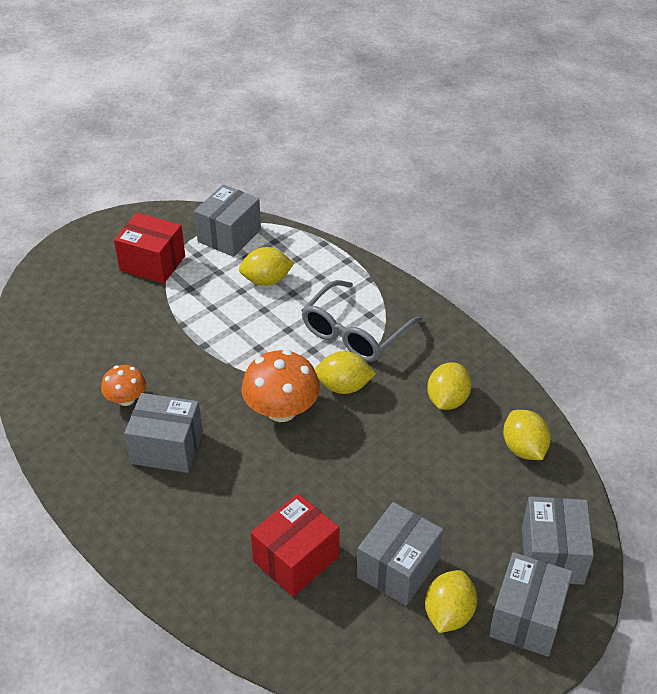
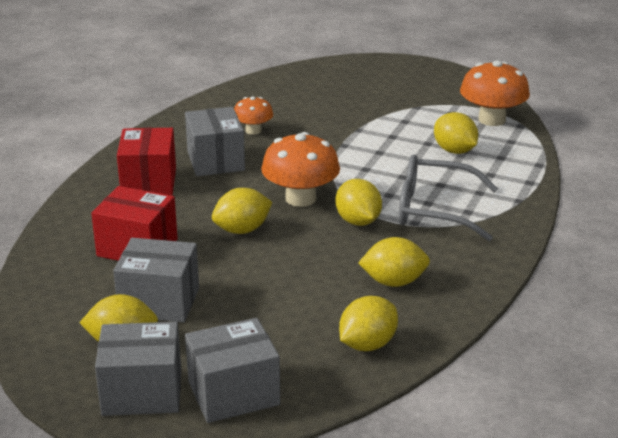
camera: 65 degrees right, 15 degrees down
(152, 263) = (416, 98): red box -> red box (149, 182)
(229, 235) = (492, 120): grey box -> orange mushroom
(311, 470) = (242, 230): none -> yellow lemon

